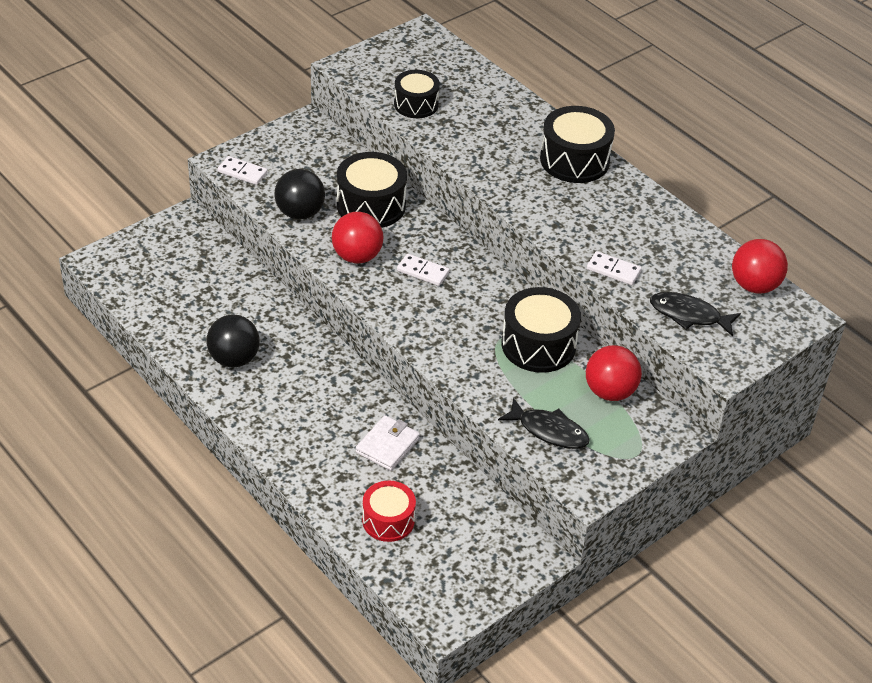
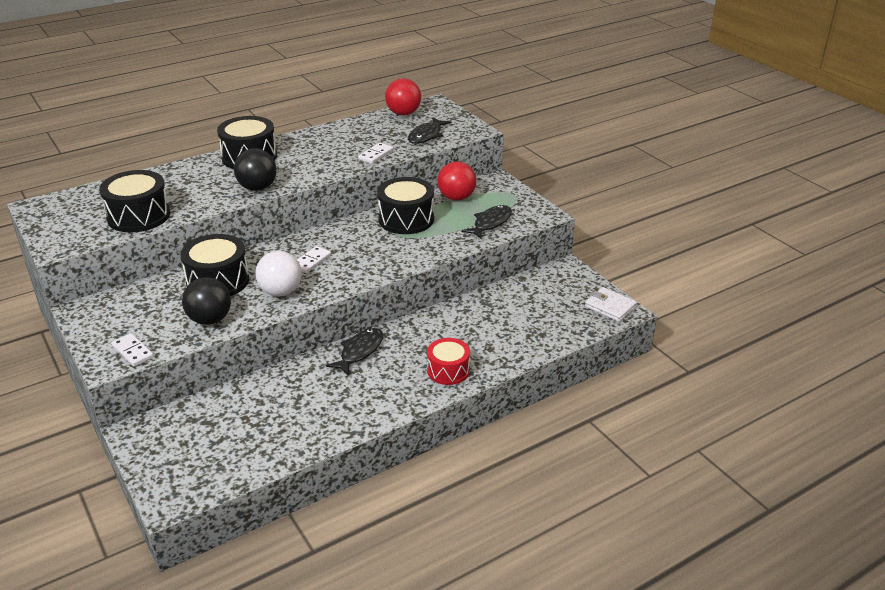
camera: 80 degrees left, 10 degrees down
(234, 359) = (344, 403): black ball -> black ball (257, 188)
(242, 172) = (132, 352): white domino -> white domino turned 75 degrees counterclockwise
(322, 361) = (359, 351): none -> black fish
(357, 256) = (281, 292): red ball -> white ball
(387, 445) = (459, 324): white wallet -> white wallet (610, 307)
(388, 520) = (534, 328): red drum -> red drum (448, 370)
(416, 104) = (138, 216): black drum -> black drum, size x1.52

